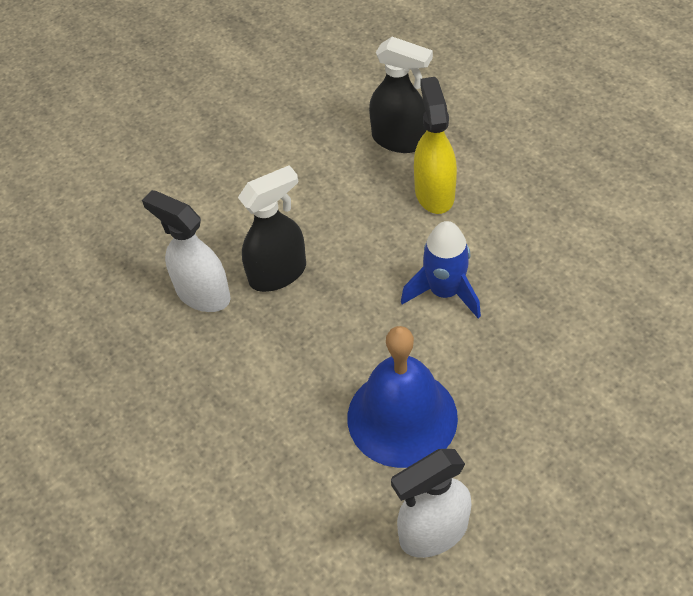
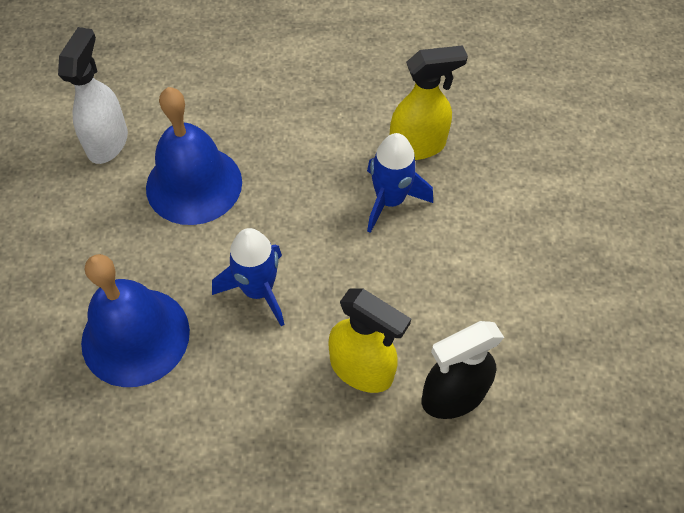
camera: 125 degrees right, 5 degrees up
(202, 294) = (418, 146): white spray bottle -> yellow spray bottle
(278, 273) = (390, 200): black spray bottle -> blue rocket
(564, 333) = (135, 336): none -> blue bell

